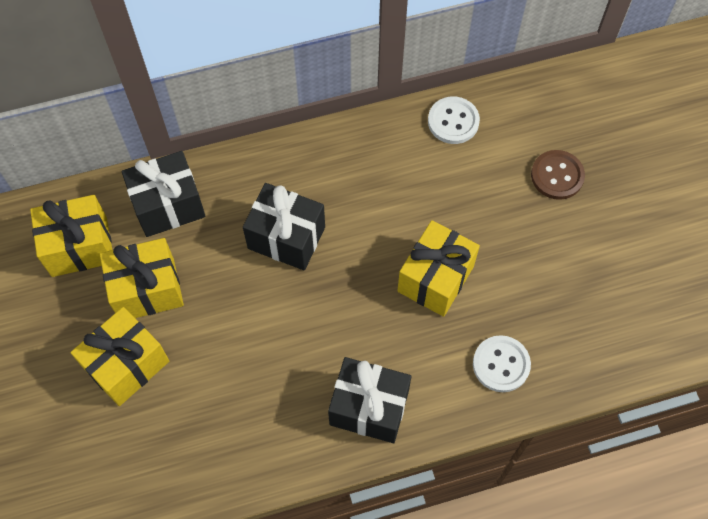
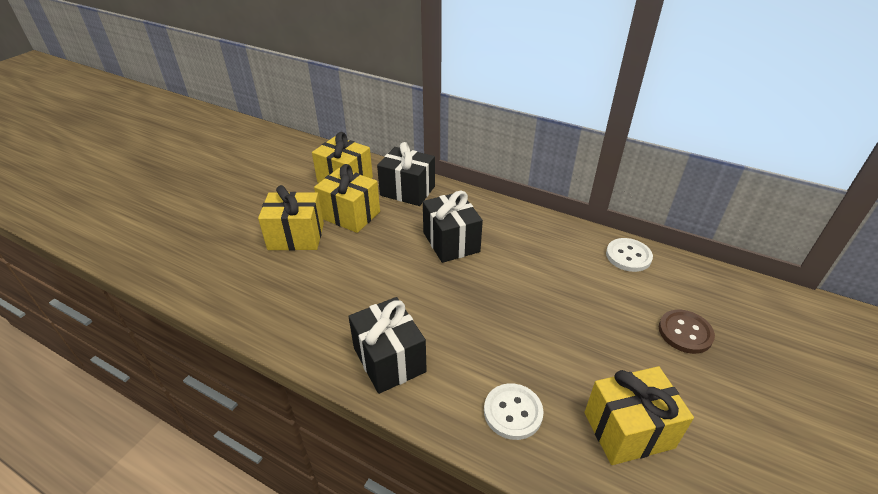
camera: 45 degrees right, 25 degrees down
(435, 279) = (521, 325): yellow gift -> yellow gift (628, 430)

